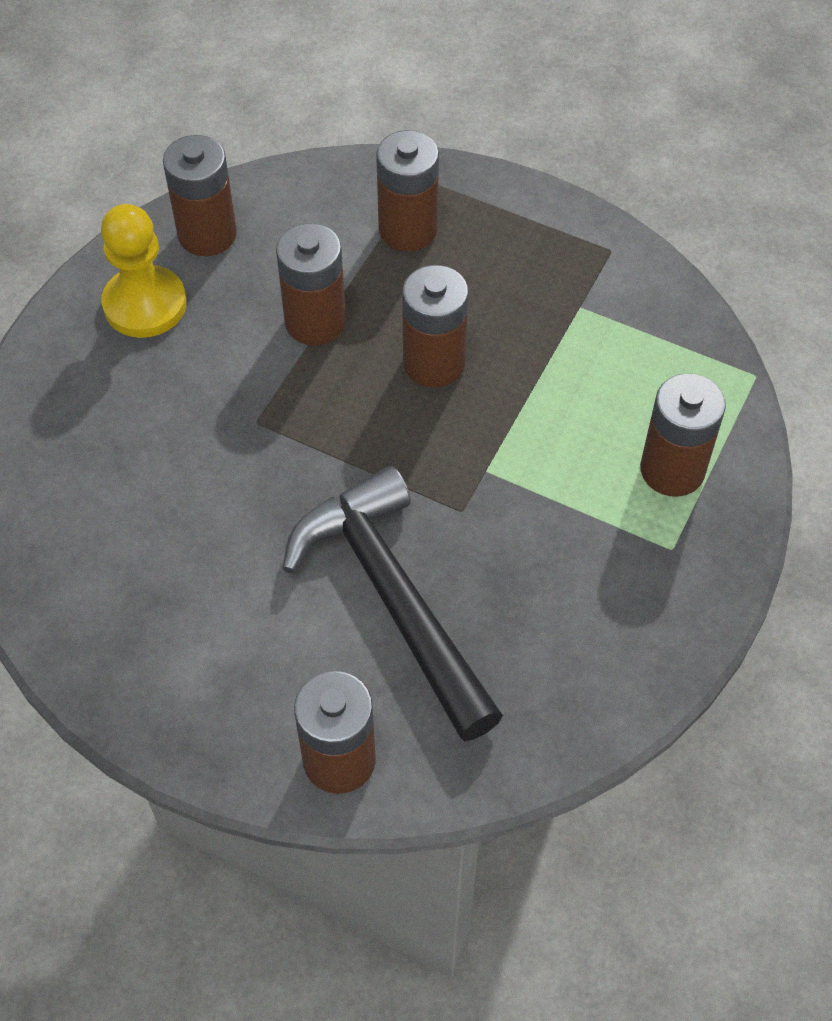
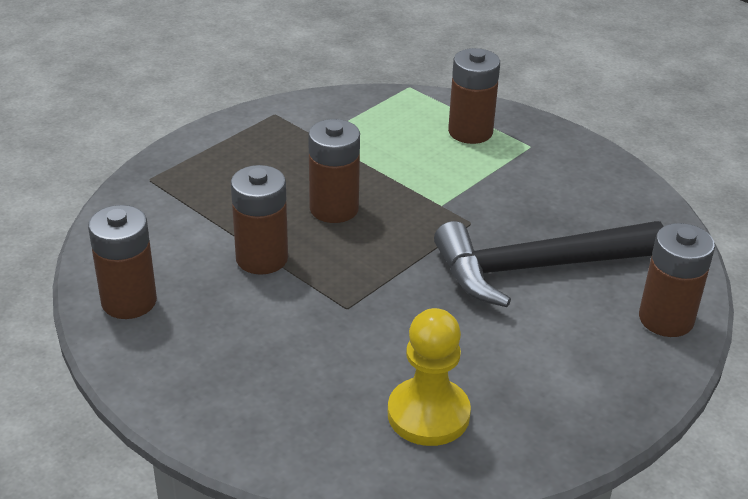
camera: 75 degrees left, 20 degrees down
(145, 304) = (186, 352): yellow pawn -> yellow pawn (428, 414)
(408, 230) = (197, 195): brown battery -> none

